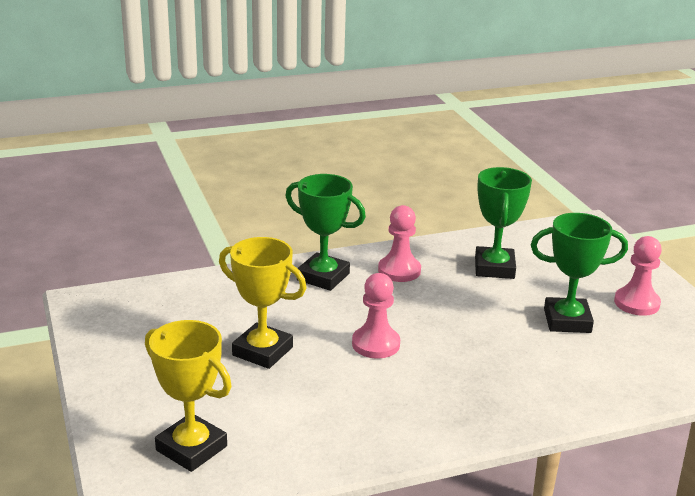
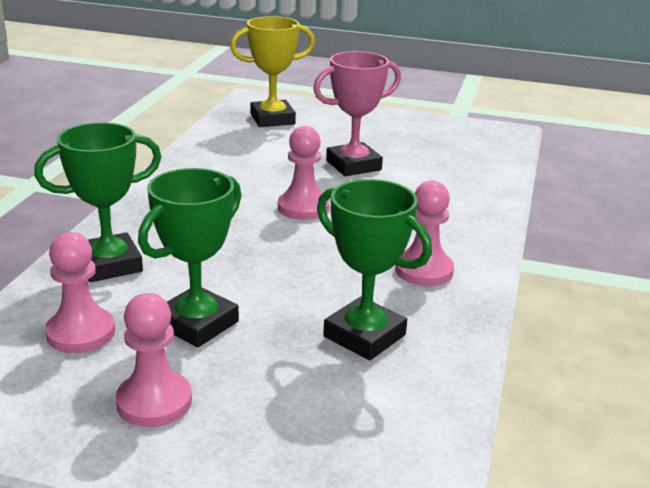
camera: 125 degrees right, 0 degrees up
(262, 351) = (353, 165): yellow trophy -> pink trophy
(323, 277) = (452, 226): green trophy -> green trophy (109, 264)
(637, 354) = (81, 333): none -> pink pawn

